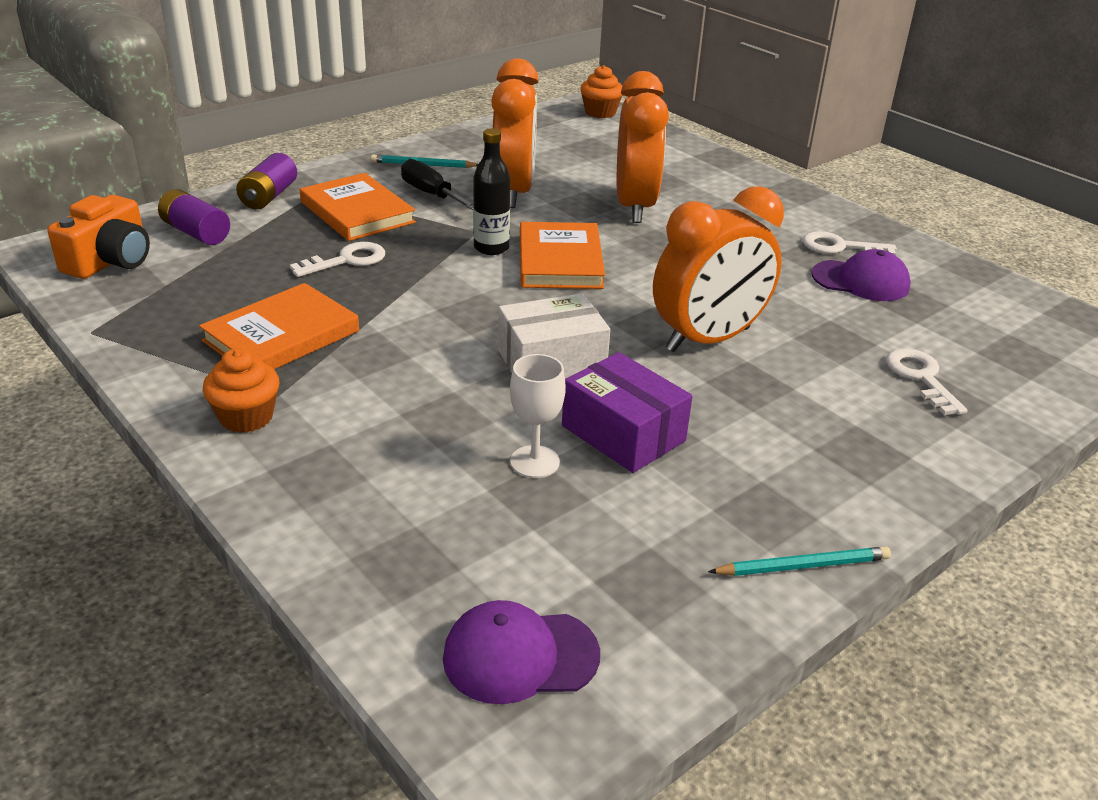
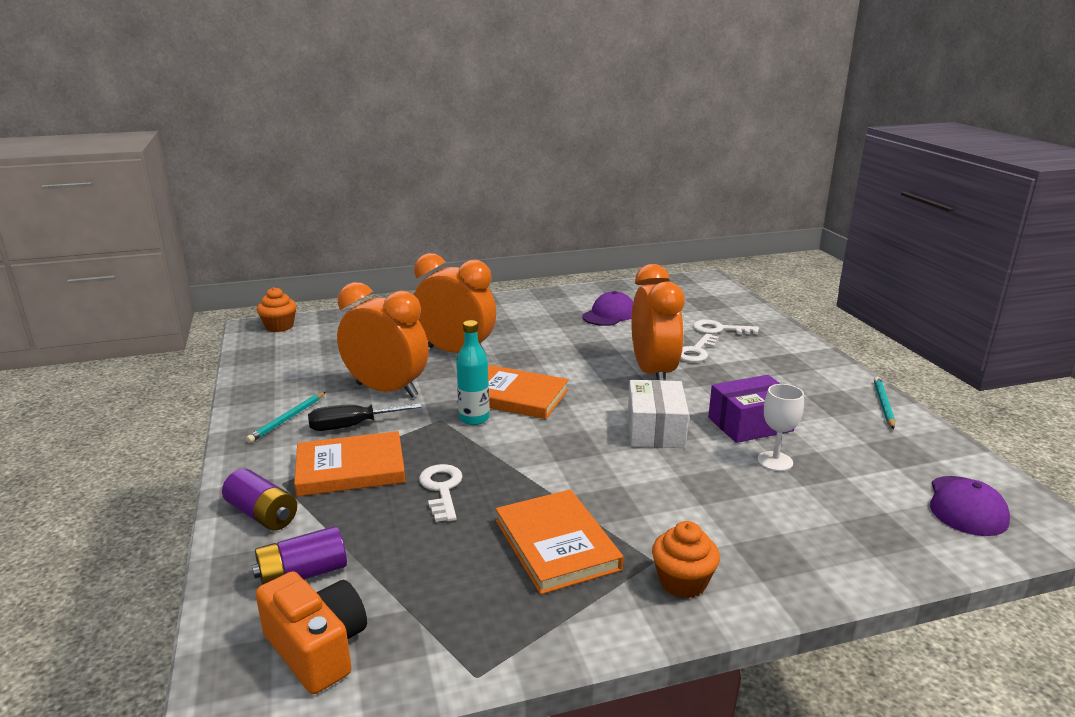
camera: 65 degrees left, 10 degrees down
(491, 248) = (474, 418): black bottle -> turquoise bottle
(840, 247) = (565, 308): white key -> white key (696, 352)

